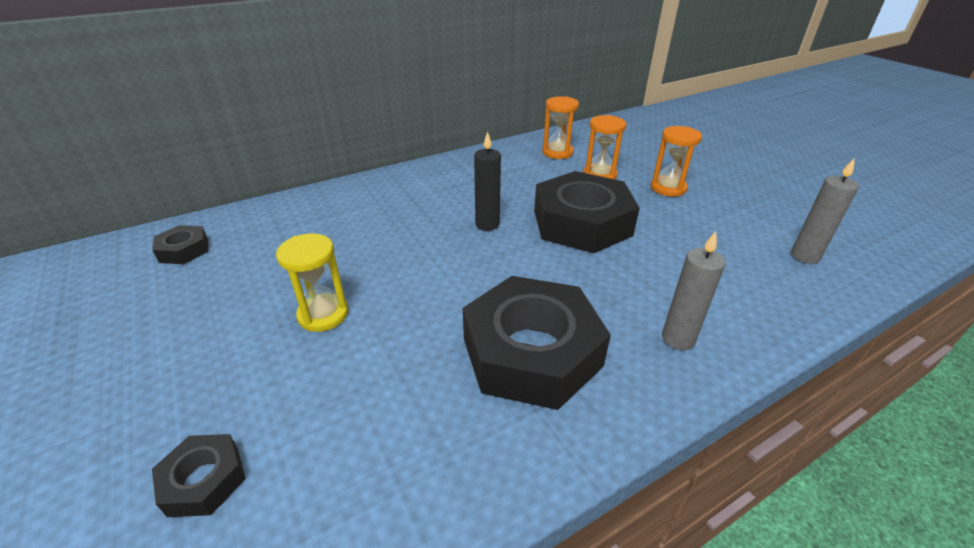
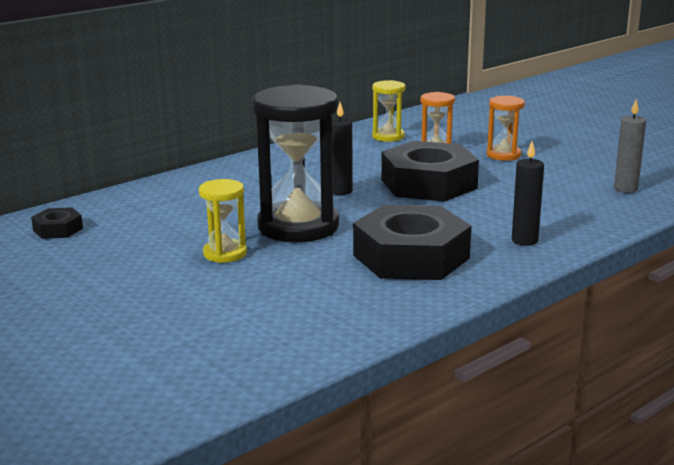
camera: 10 degrees left, 15 degrees down
(204, 480) = (196, 330): black nut -> none
(422, 277) = (298, 227): none -> black hourglass
(557, 152) = (388, 136): orange hourglass -> yellow hourglass
(678, 339) = (524, 240): grey candle -> black candle

